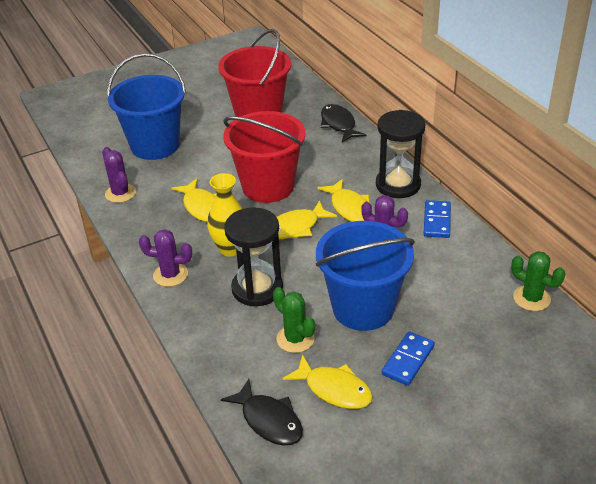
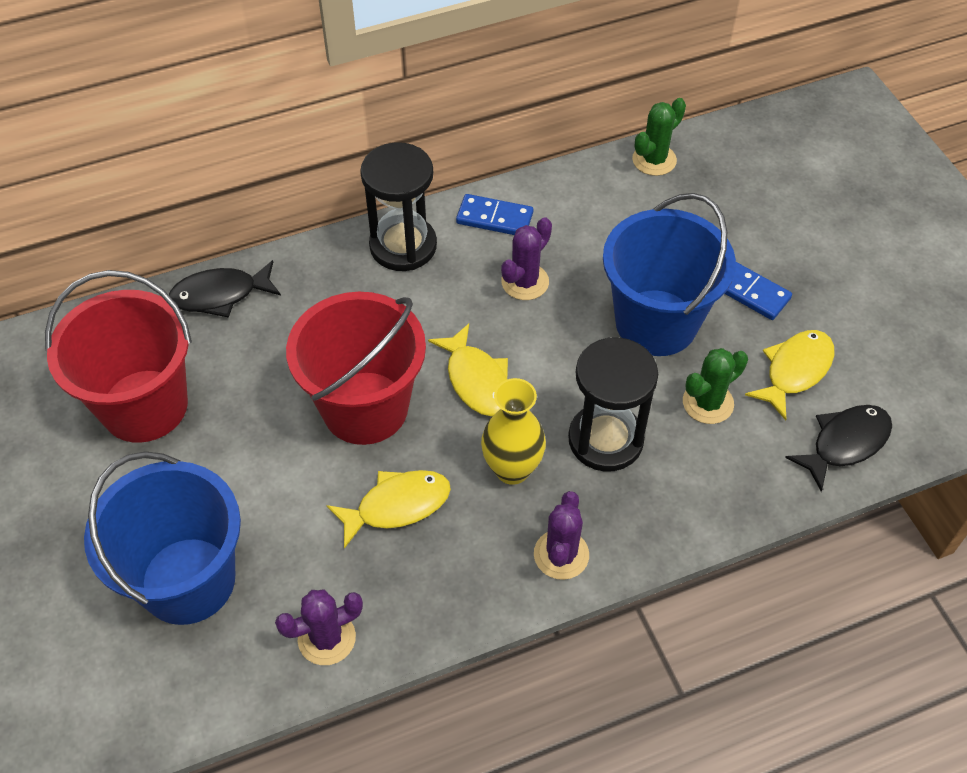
camera: 85 degrees left, 15 degrees up
(349, 208) = (444, 309): yellow fish -> none

